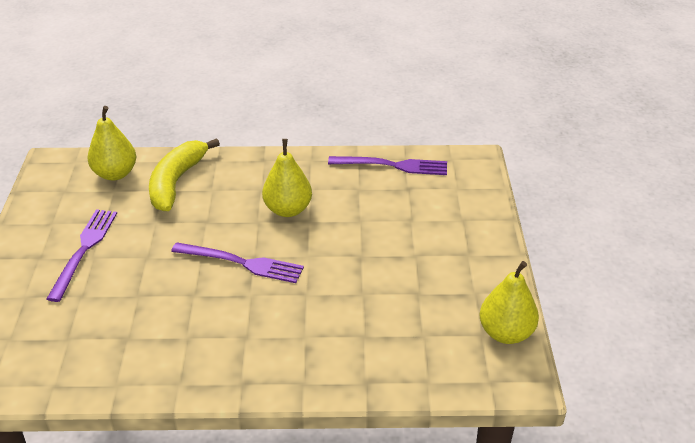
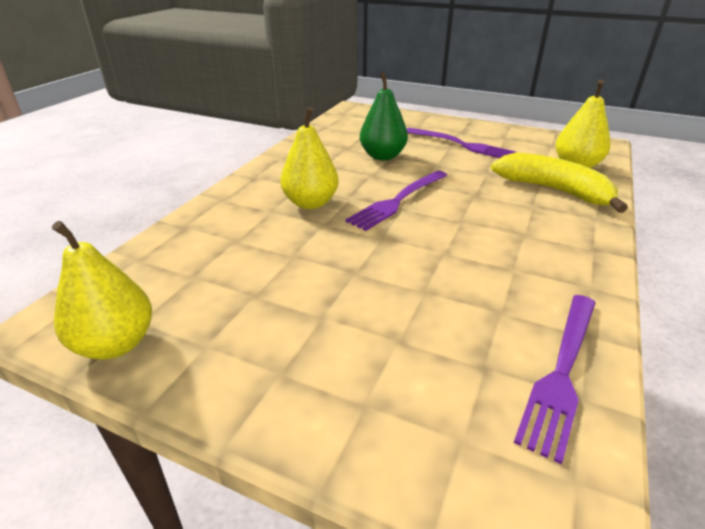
camera: 115 degrees right, 5 degrees down
(141, 301) = (382, 156): none -> green pear
(288, 209) = (475, 243): yellow pear -> yellow pear (310, 203)

